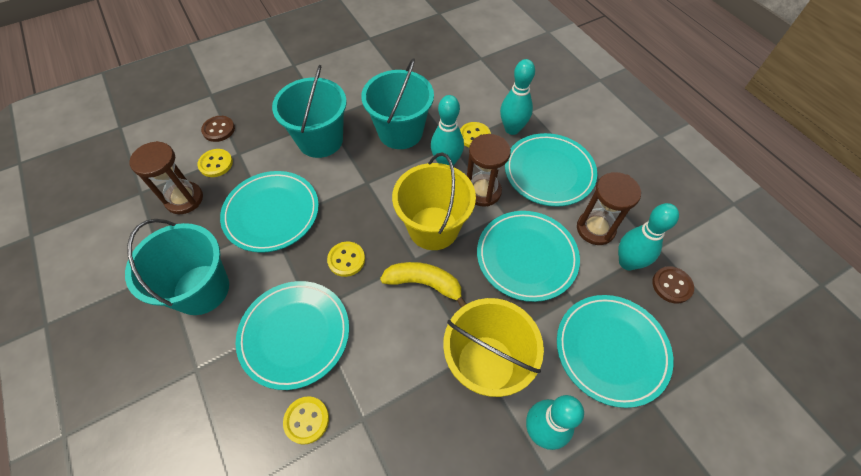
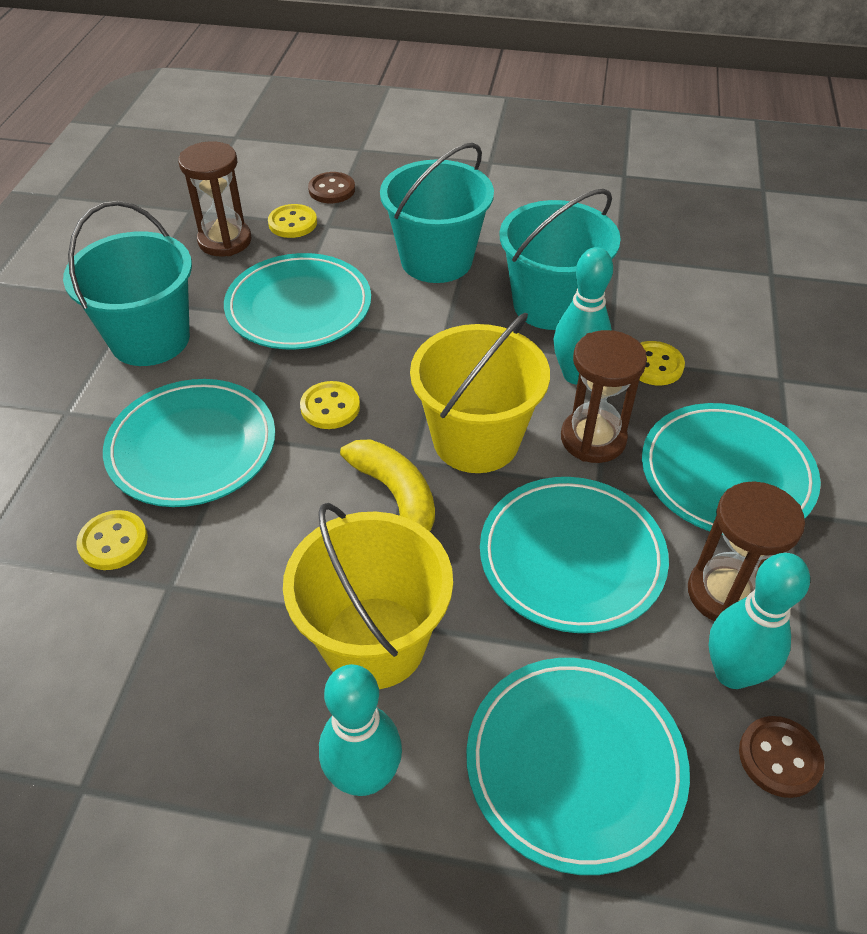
camera: 40 degrees right, 10 degrees down
(512, 129) = (725, 387): turquoise bowling pin -> none

